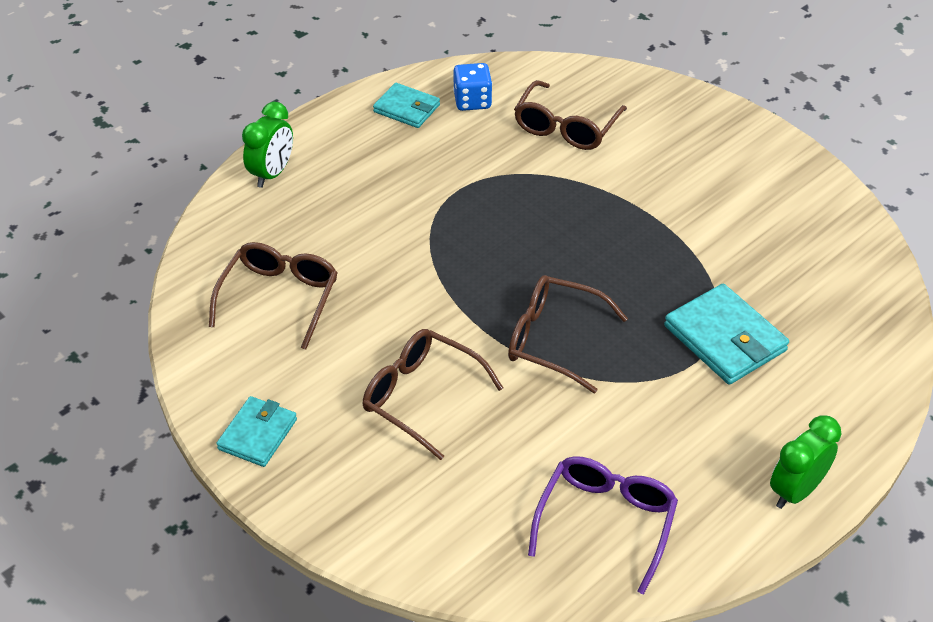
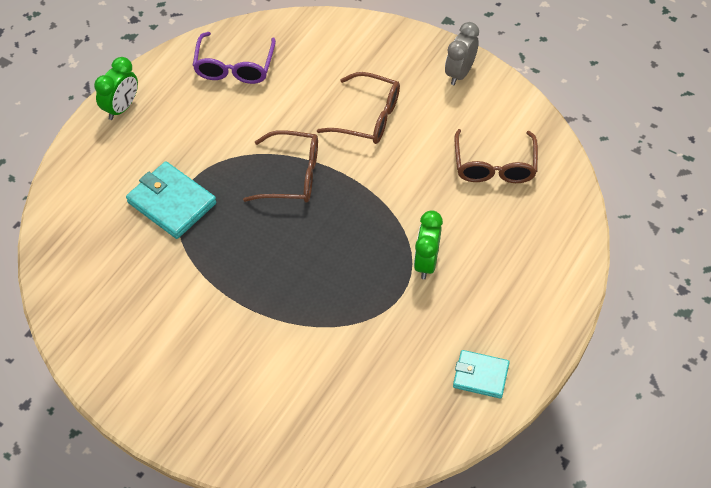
camera: 165 degrees right, 10 degrees up
(257, 434) = (459, 73): turquoise wallet -> grey clock
(272, 174) = (559, 274): green clock -> green clock (426, 262)
(472, 101) = (425, 400): blue dice -> none
(566, 127) = (331, 386): brown glasses -> none

